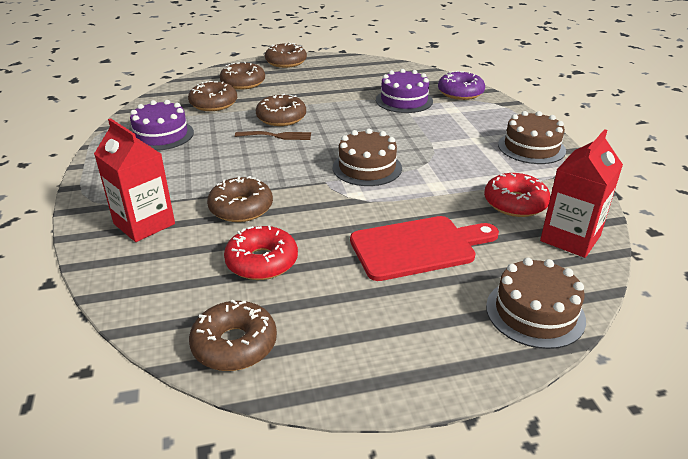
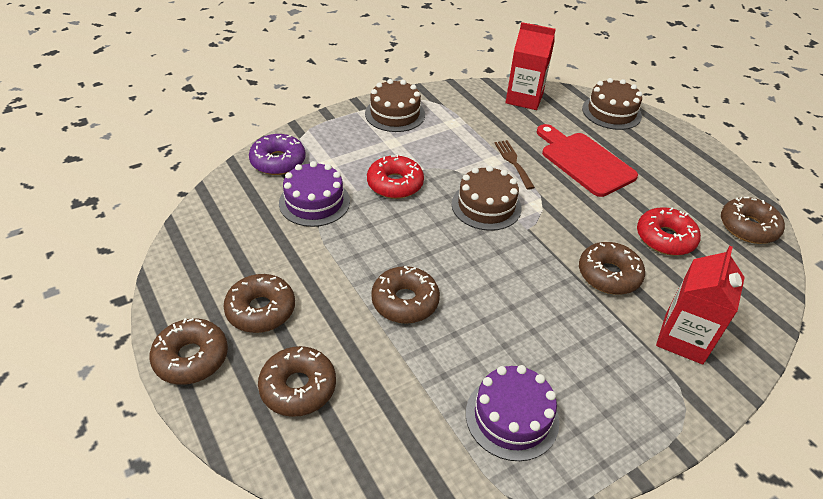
camera: 110 degrees left, 10 degrees up
(213, 104) = (389, 396): brown donut -> brown donut (261, 310)
(277, 136) = (455, 291): brown fork -> brown fork (513, 162)
(515, 203) = (494, 121): red donut -> red donut (395, 184)

